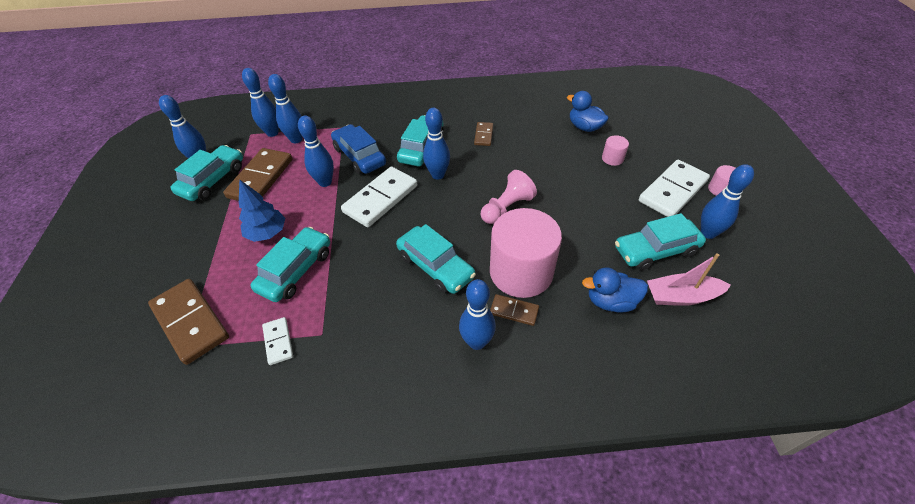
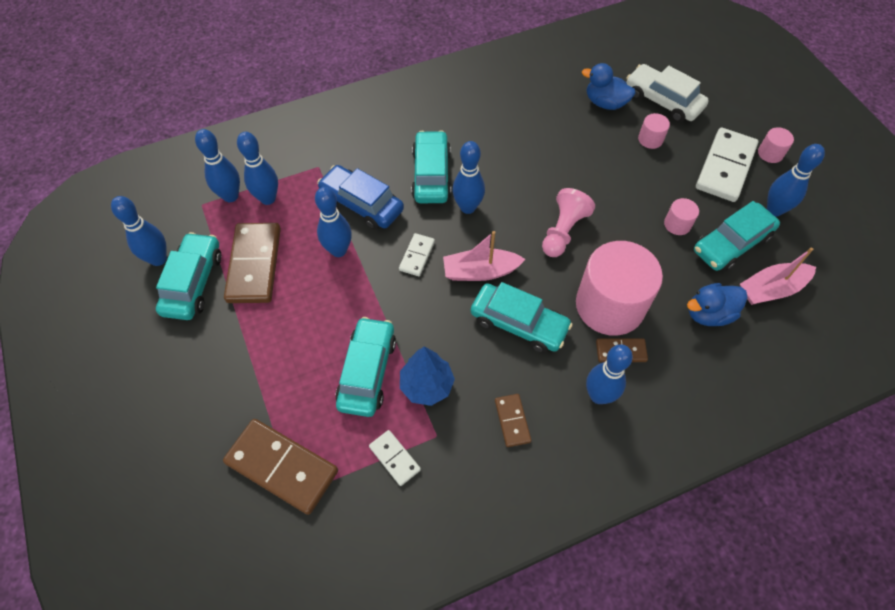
camera: 20 degrees left, 10 degrees up
(267, 233) = (306, 335): blue tree -> blue tree (427, 385)
(380, 199) = (417, 256): white domino -> white domino, size x0.51
(424, 221) = (480, 271): none -> pink boat
(483, 135) = (496, 140): brown domino -> brown domino (512, 421)
(610, 224) = (677, 224): none -> pink cylinder
(635, 134) = (663, 101): none -> white car

